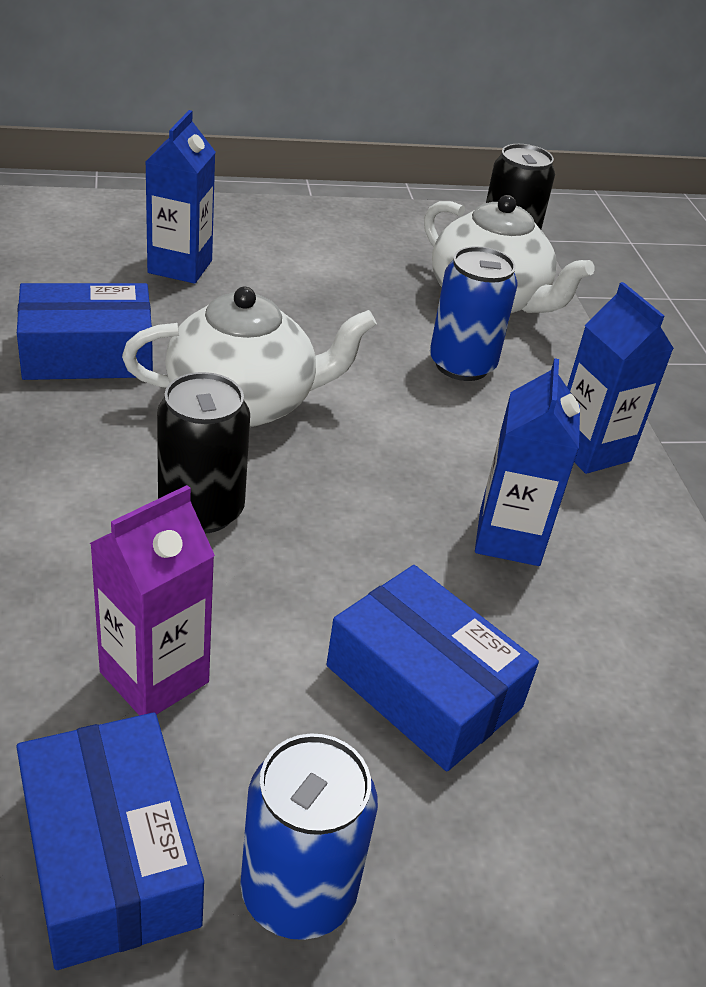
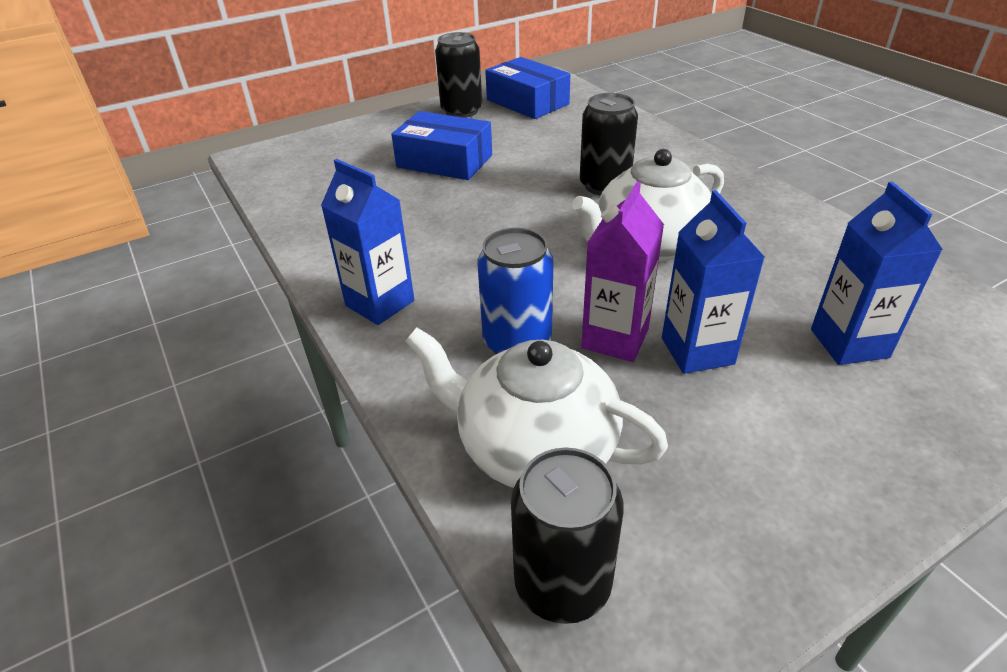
camera: 165 degrees right, 0 degrees up
(87, 353) = (783, 238): blue box -> none
(154, 677) = (558, 134): purple carton -> purple carton (615, 338)
(298, 891) = (461, 111): blue can -> black can
(509, 538) = (425, 227): blue carton -> blue carton (697, 351)

